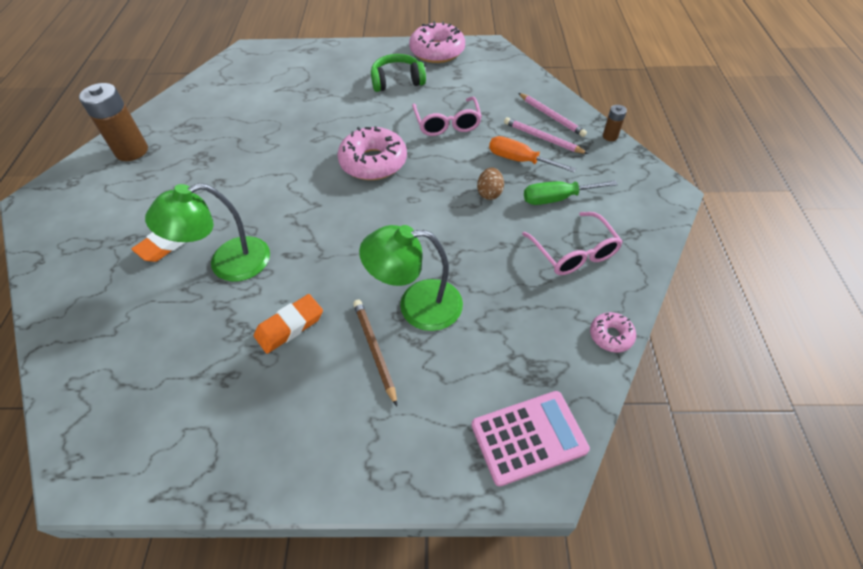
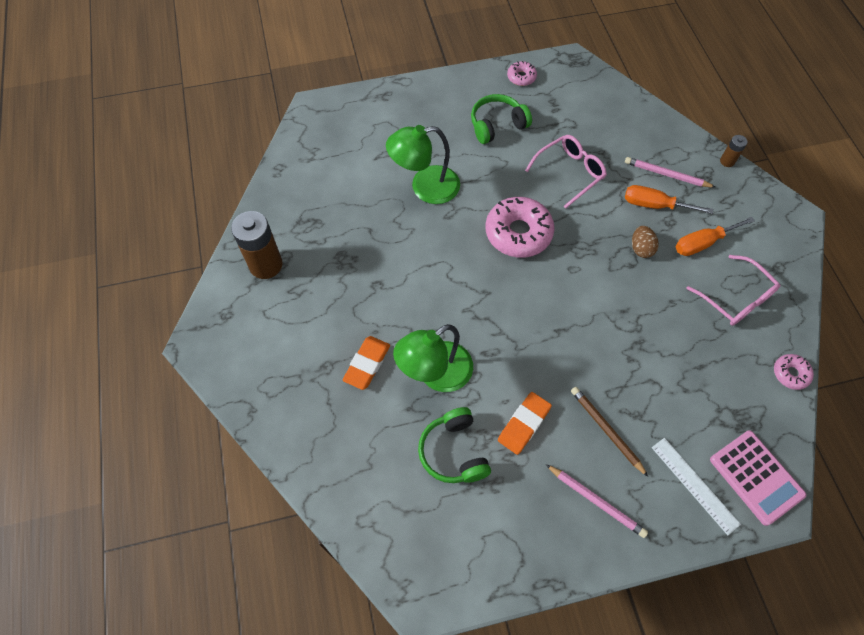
camera: 15 degrees left, 10 degrees up
(203, 337) = (454, 452): none -> green headphones
(417, 305) = (623, 380): green lamp -> green lamp (425, 187)
(437, 51) = (521, 77): pink donut -> pink donut, size x0.49
(447, 124) = (570, 172): pink glasses -> pink glasses turned 105 degrees counterclockwise
(450, 429) = (694, 485): none -> white ruler
(528, 437) = (756, 477): pink calculator -> pink calculator turned 90 degrees clockwise
(551, 116) = (665, 146): pink pencil -> pink pencil (596, 501)
(557, 198) = (702, 243): green screwdriver -> orange screwdriver

